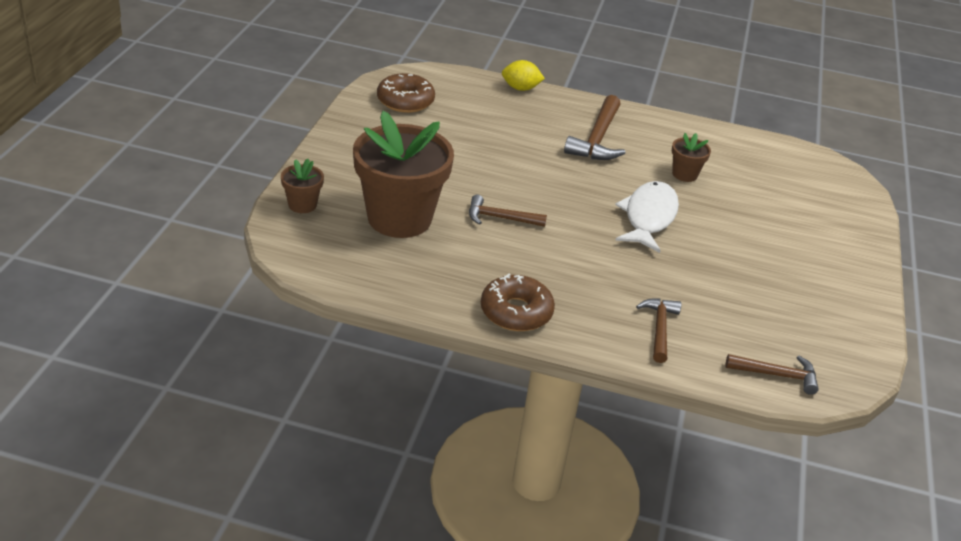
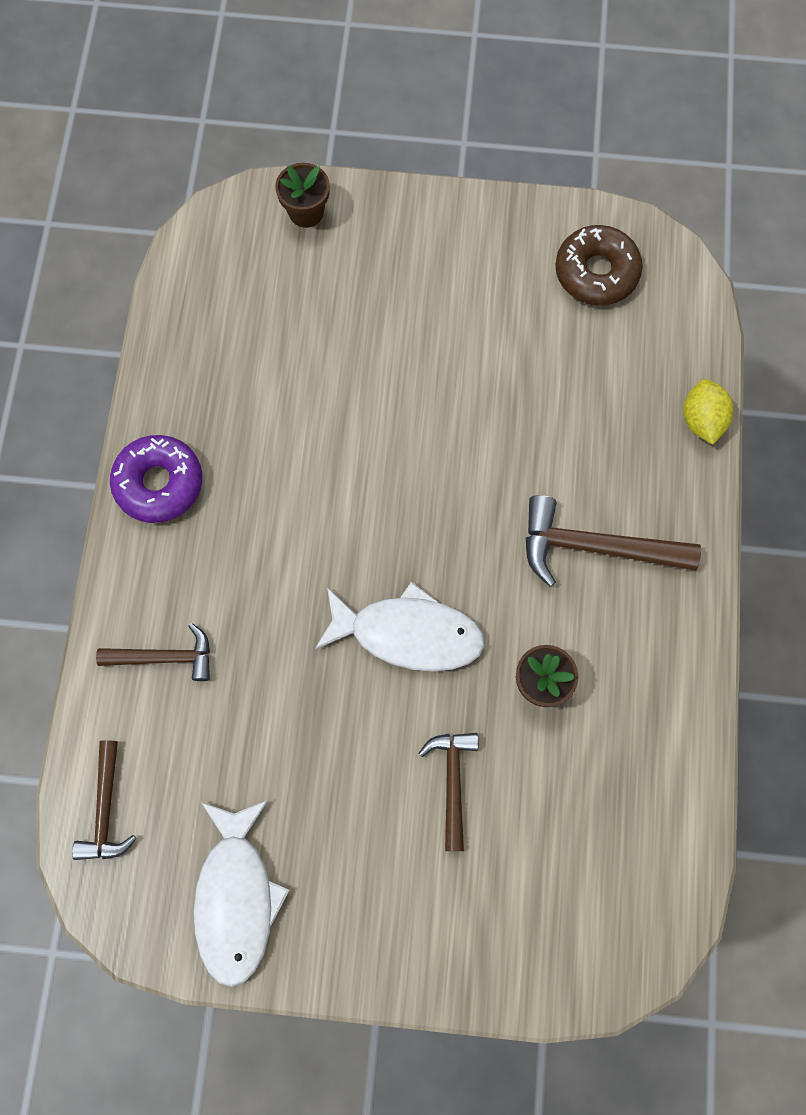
camera: 85 degrees right, 35 degrees up
(399, 218) = (310, 322): brown flower pot -> none
(500, 218) = (346, 439): brown hammer -> brown hammer (452, 782)
(516, 312) = (159, 483): brown donut -> purple donut
(832, 319) = (236, 897): none -> white fish

